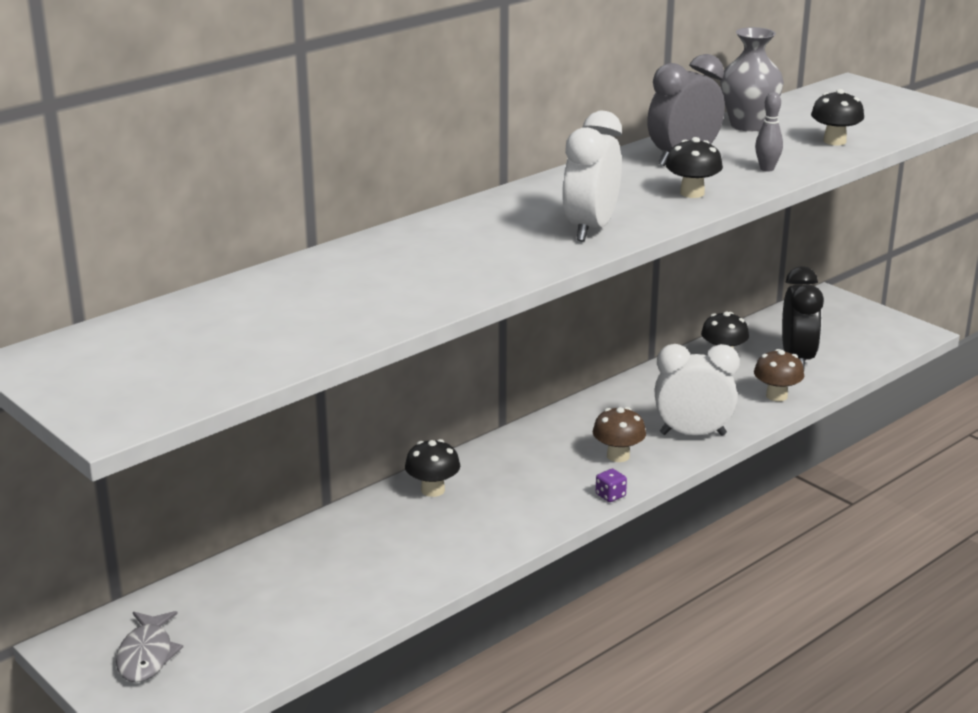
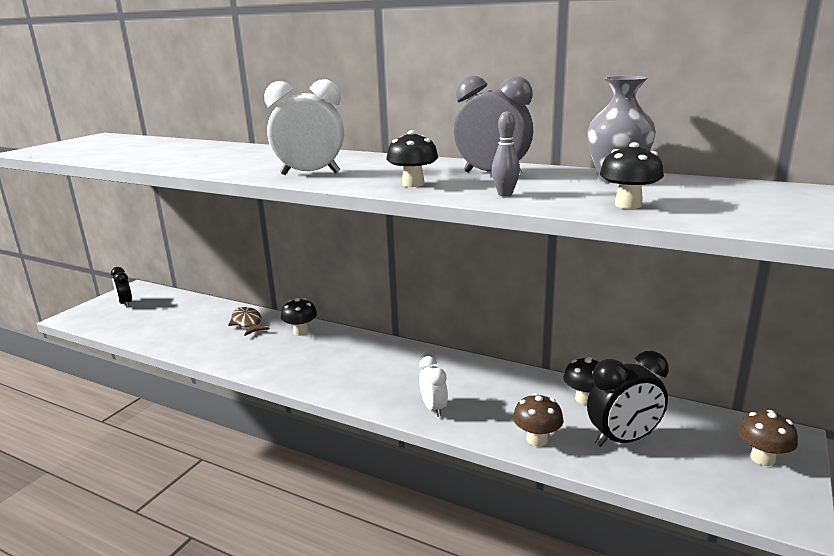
camera: 70 degrees right, 5 degrees down
(146, 655) = (125, 303): grey fish -> black clock
(361, 531) = (247, 323): none -> brown fish
(610, 495) = (320, 391): purple dice -> none
(618, 456) = (378, 383): brown mushroom -> brown mushroom (762, 458)
(692, 434) = (433, 408): white clock -> white clock, size x0.61

